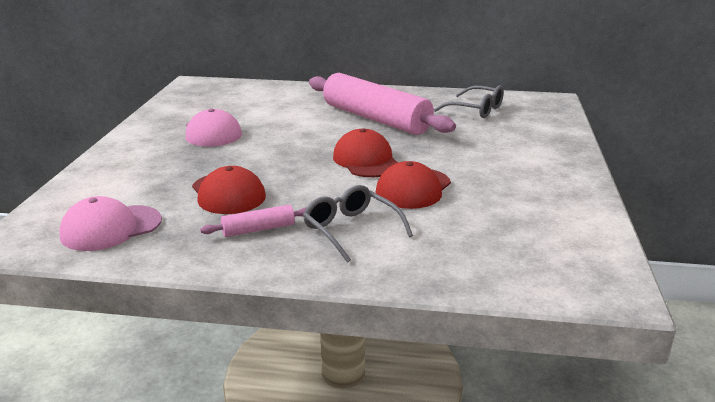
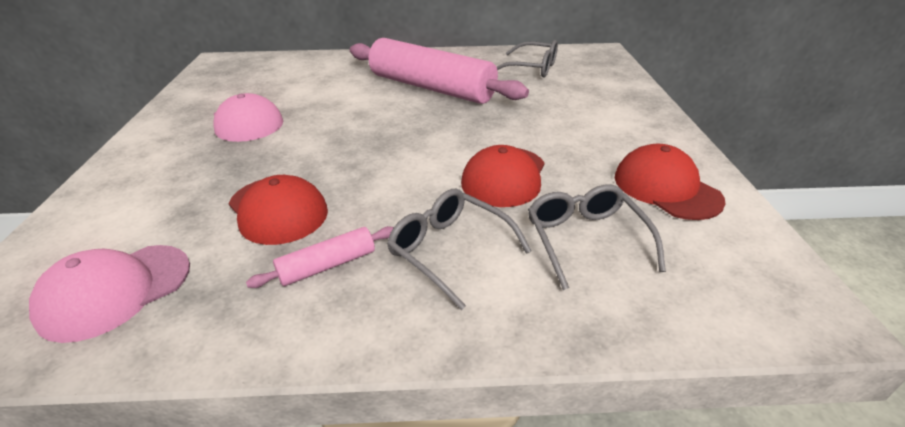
camera: 10 degrees left, 10 degrees up
(366, 160) = (437, 143): red cap -> red cap (666, 188)
(460, 234) = (585, 239): none -> grey glasses

